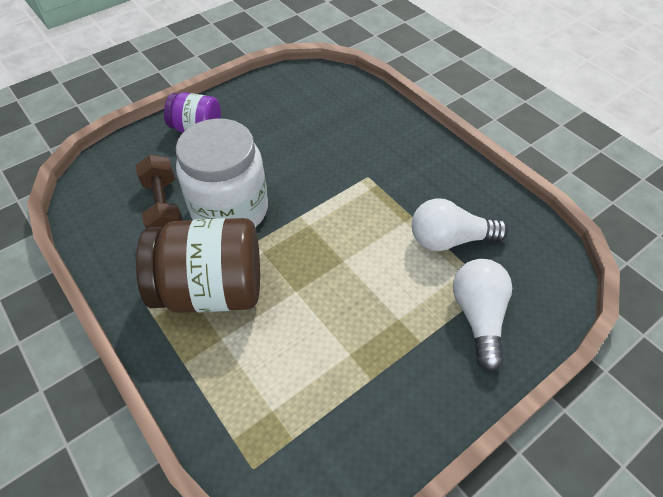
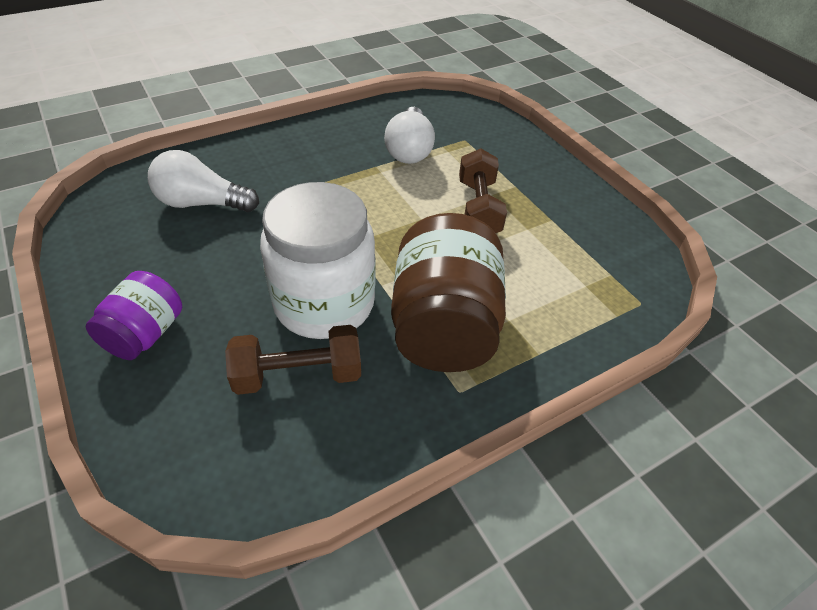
camera: 85 degrees left, 5 degrees down
(370, 307) = (478, 208): none -> brown dumbbell
(478, 317) = (493, 151): white light bulb -> white light bulb (202, 203)

